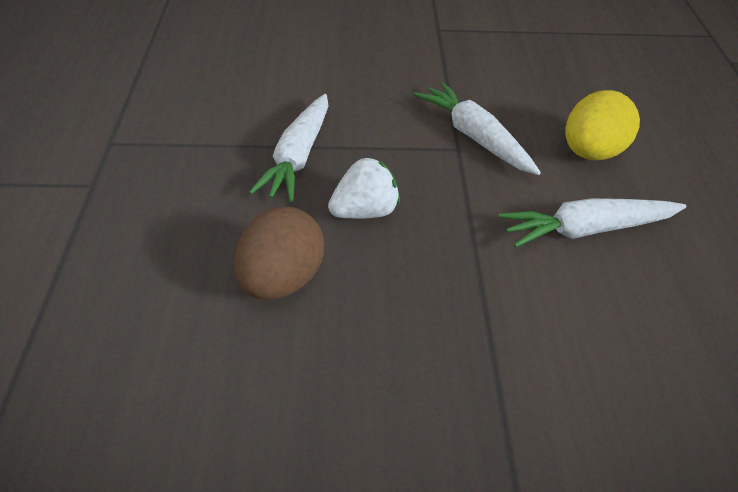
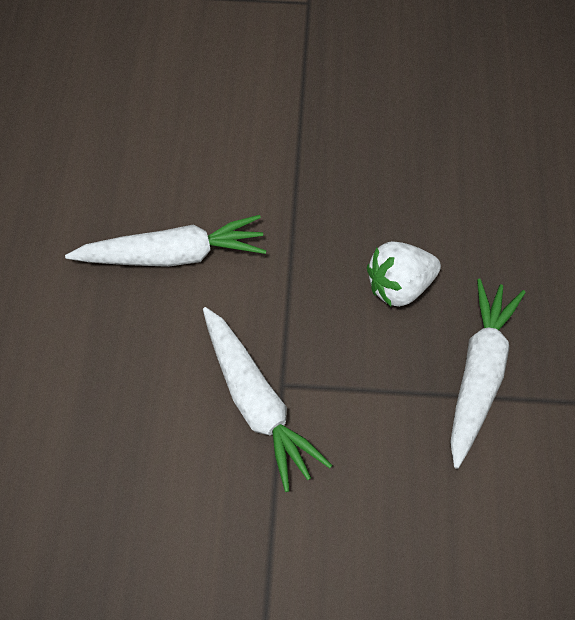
camera: 175 degrees left, 15 degrees up
(281, 282) = (475, 212): brown egg -> none
(592, 153) = (117, 369): yellow egg -> none

